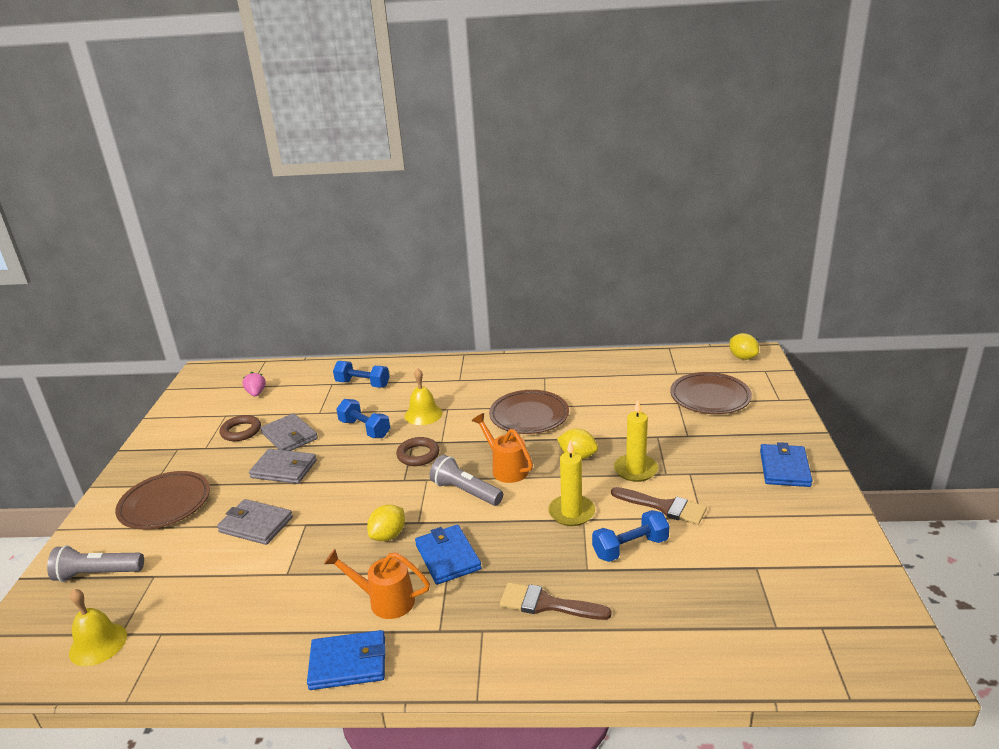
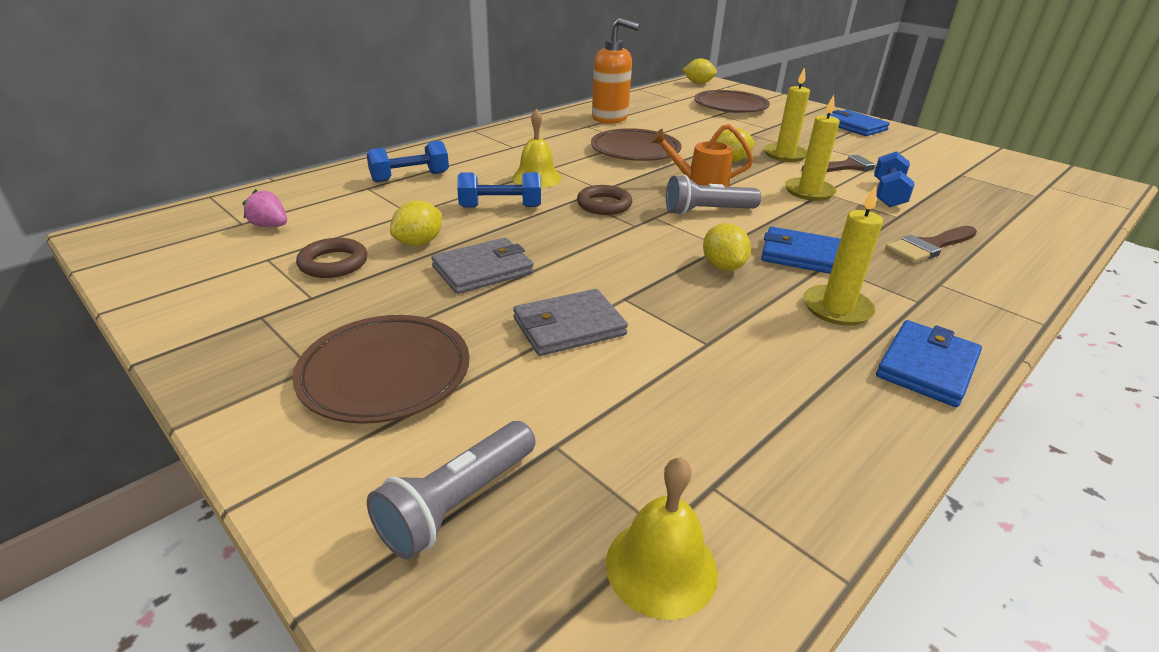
camera: 50 degrees left, 5 degrees up
(289, 436) = (419, 243): grey wallet -> yellow lemon
(385, 601) = (837, 308): orange watering can -> yellow candle
(577, 375) = (610, 118): none -> orange soap dispenser

